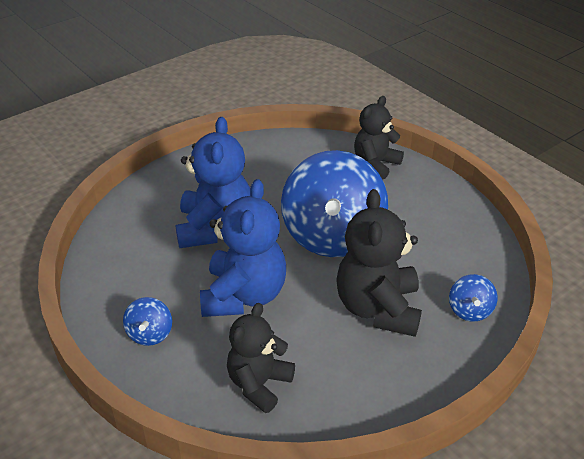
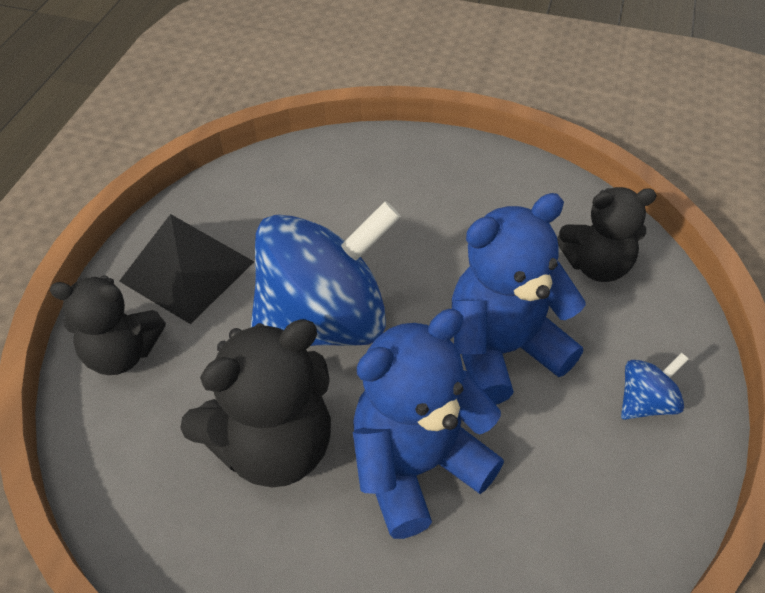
camera: 125 degrees left, 10 degrees up
(378, 308) = (410, 226): black teddy bear -> black teddy bear (273, 446)
(417, 202) = (187, 271): none -> black pyramid
(470, 311) = (350, 162): blue spinning top -> none

